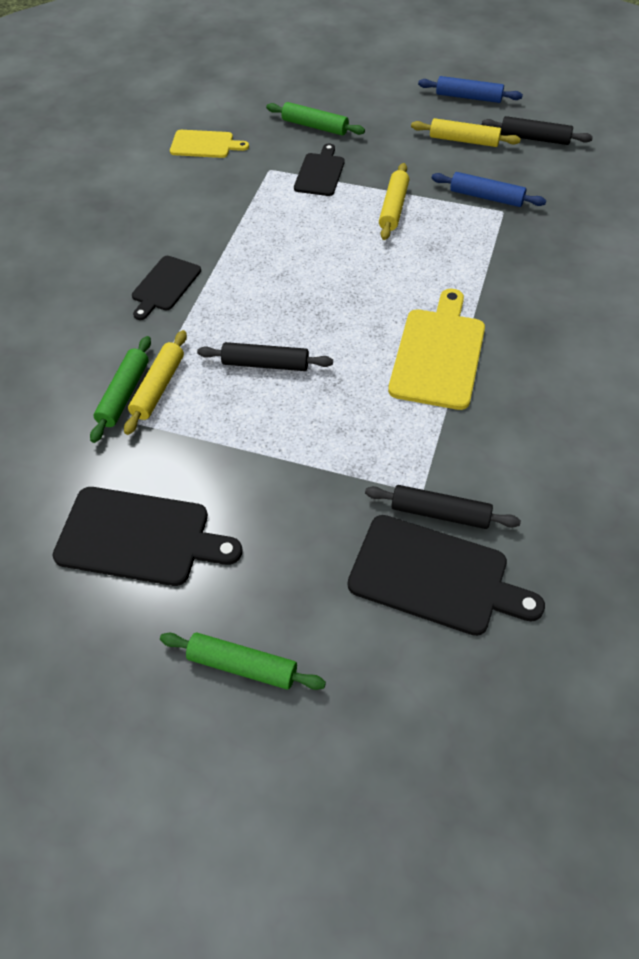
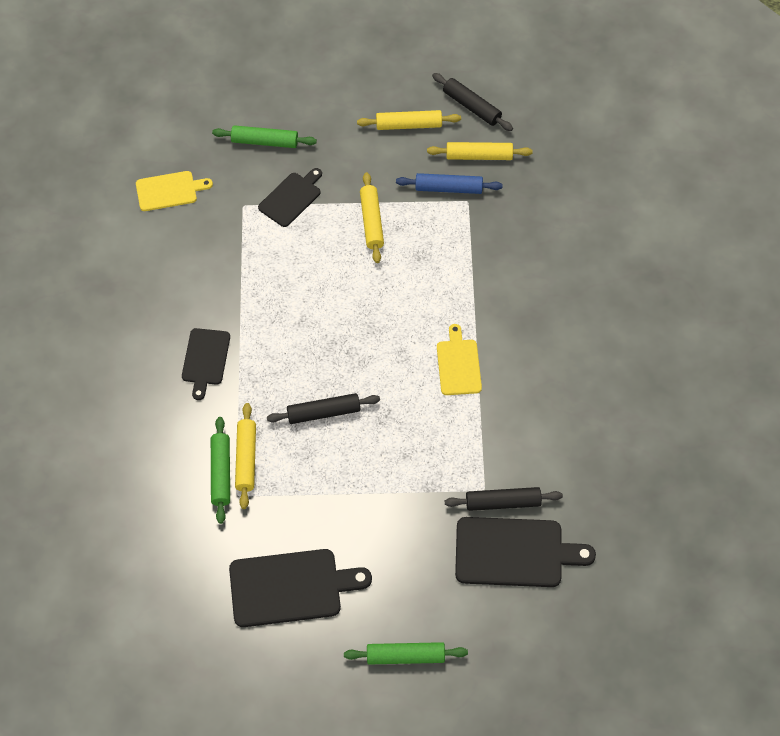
camera: 20 degrees left, 5 degrees up
(320, 173) = (291, 198): black cutting board -> black cutting board turned 45 degrees clockwise
(438, 354) = (458, 364): yellow cutting board -> yellow cutting board, size x0.61
(468, 97) = (396, 68): blue rolling pin -> none
(528, 178) = (479, 156): none -> yellow rolling pin
(534, 138) = (471, 107): black rolling pin -> black rolling pin turned 45 degrees clockwise

